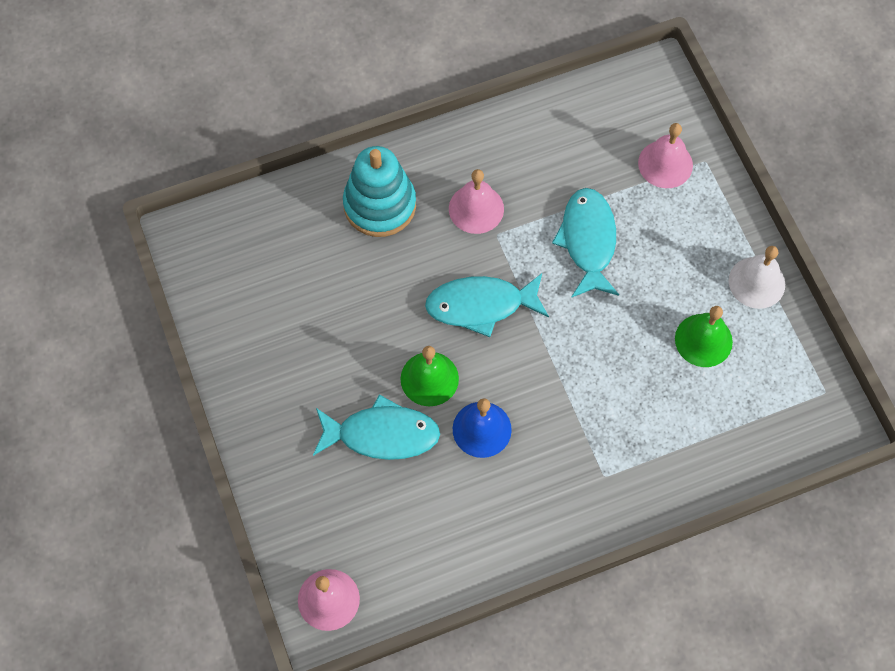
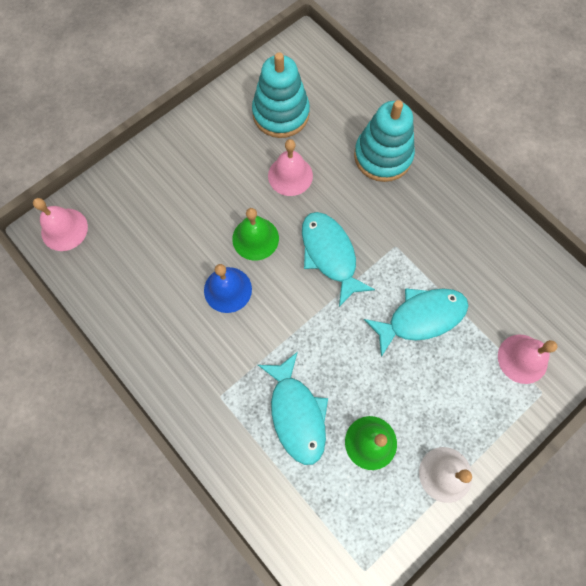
camera: 70 degrees right, 5 degrees up
(273, 295) = (281, 114): none -> turquoise stacking toy
(382, 434) = (199, 221): turquoise fish -> turquoise fish (297, 414)
(476, 208) = (411, 224): pink bell -> pink bell (290, 175)

